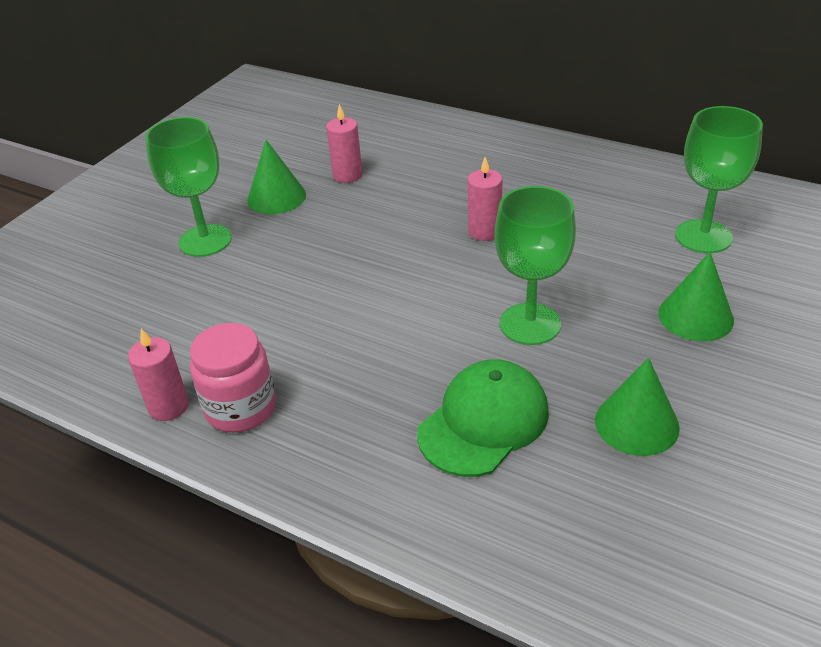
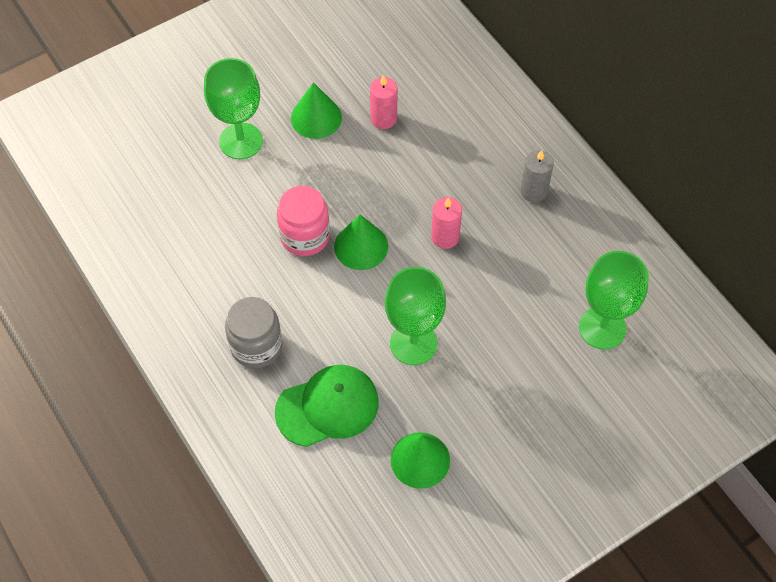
camera: 25 degrees right, 20 degrees up
(168, 406) = (145, 290): pink candle -> none
(241, 408) = (188, 315): pink jar -> pink jar (305, 236)
(350, 401) = (256, 346): none -> grey jar
(538, 171) = (533, 191): none -> grey candle
(695, 316) = (531, 397): green cone -> green cone (361, 246)

